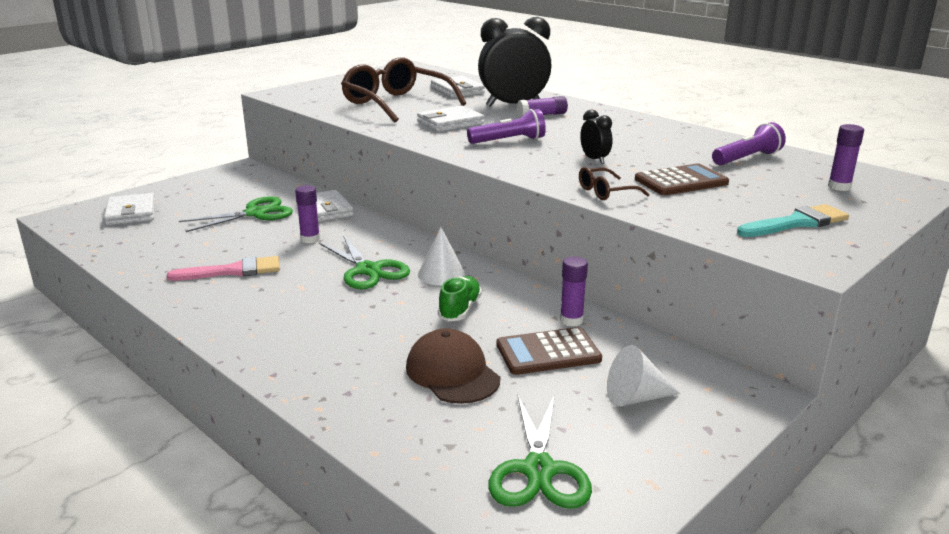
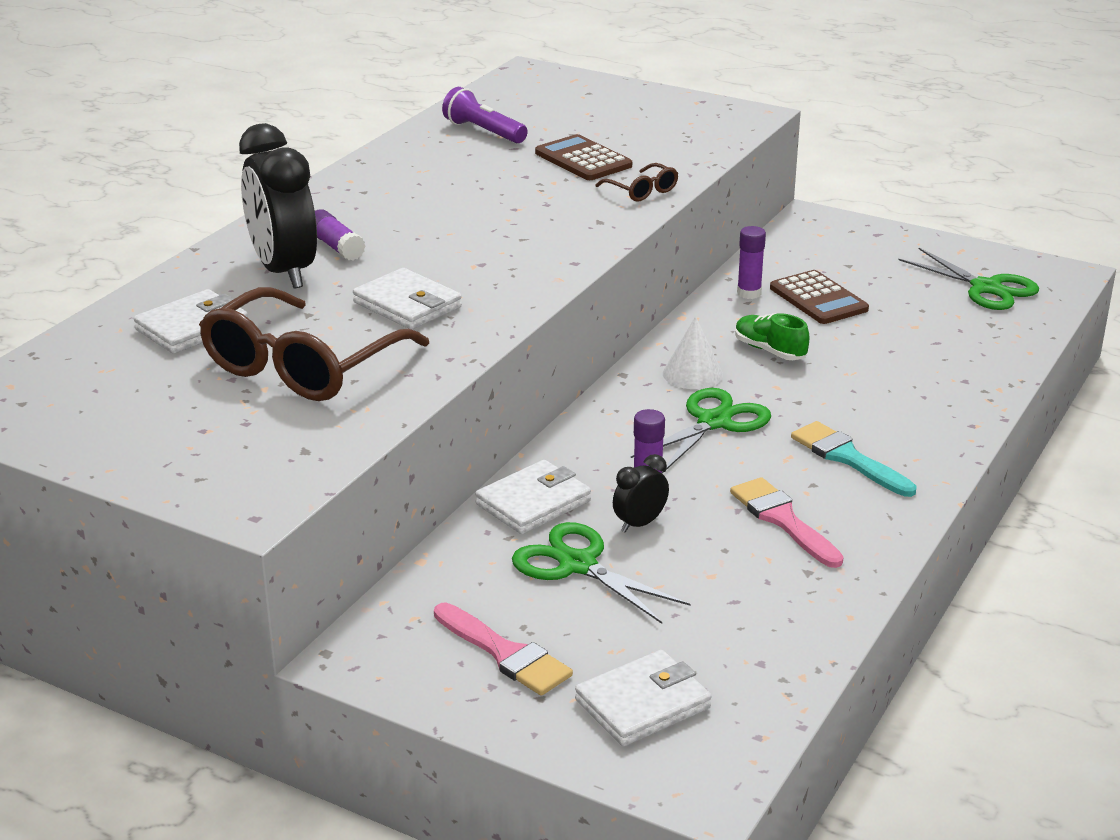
camera: 105 degrees left, 5 degrees up
(206, 192) = (505, 654): none -> pink brush
(452, 373) = (890, 337): brown cap -> none
(460, 310) = (770, 351): green shoe -> green shoe turned 45 degrees clockwise
(509, 141) = (481, 255): purple flashlight -> none
(539, 470) = (986, 288): green scissors -> green scissors turned 60 degrees clockwise
(594, 159) = (532, 202): black clock -> black clock (639, 524)
(635, 398) = (859, 259): white cone -> none
(796, 223) = (668, 117): turquoise brush -> turquoise brush (848, 458)
(839, 187) = (555, 99): purple glue stick -> none

